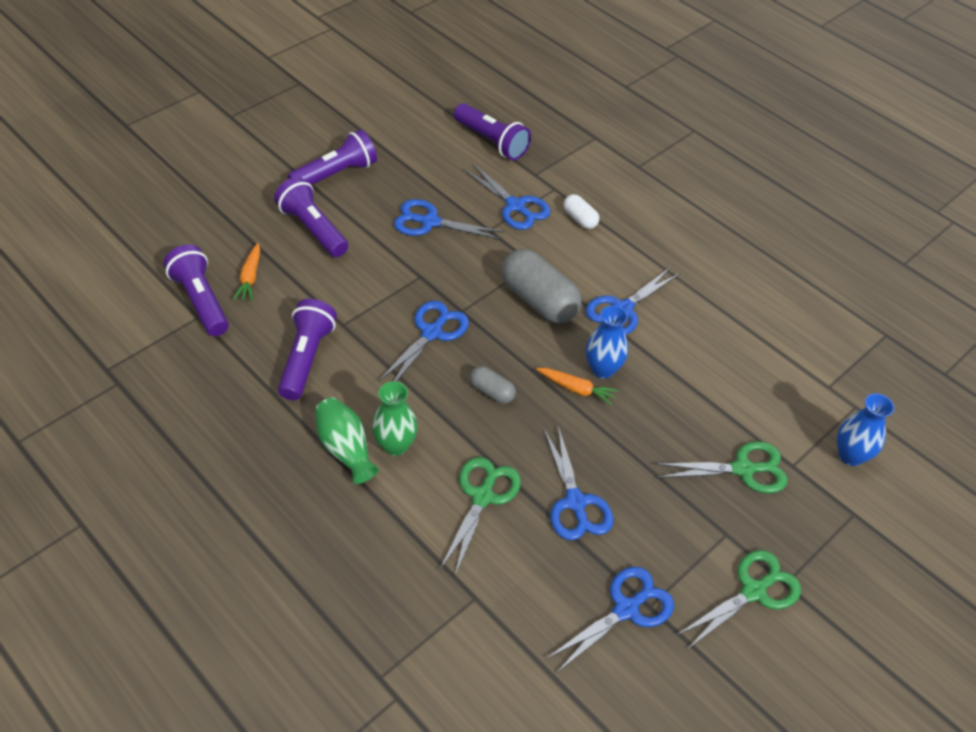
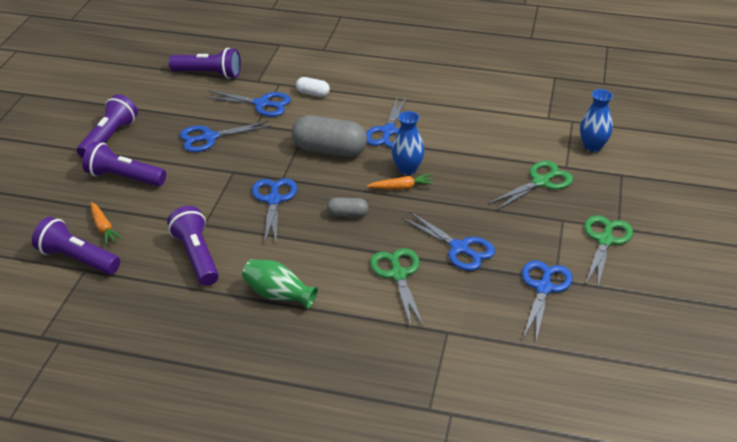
camera: 30 degrees left, 10 degrees down
(395, 445) = (311, 275): green vase -> none

